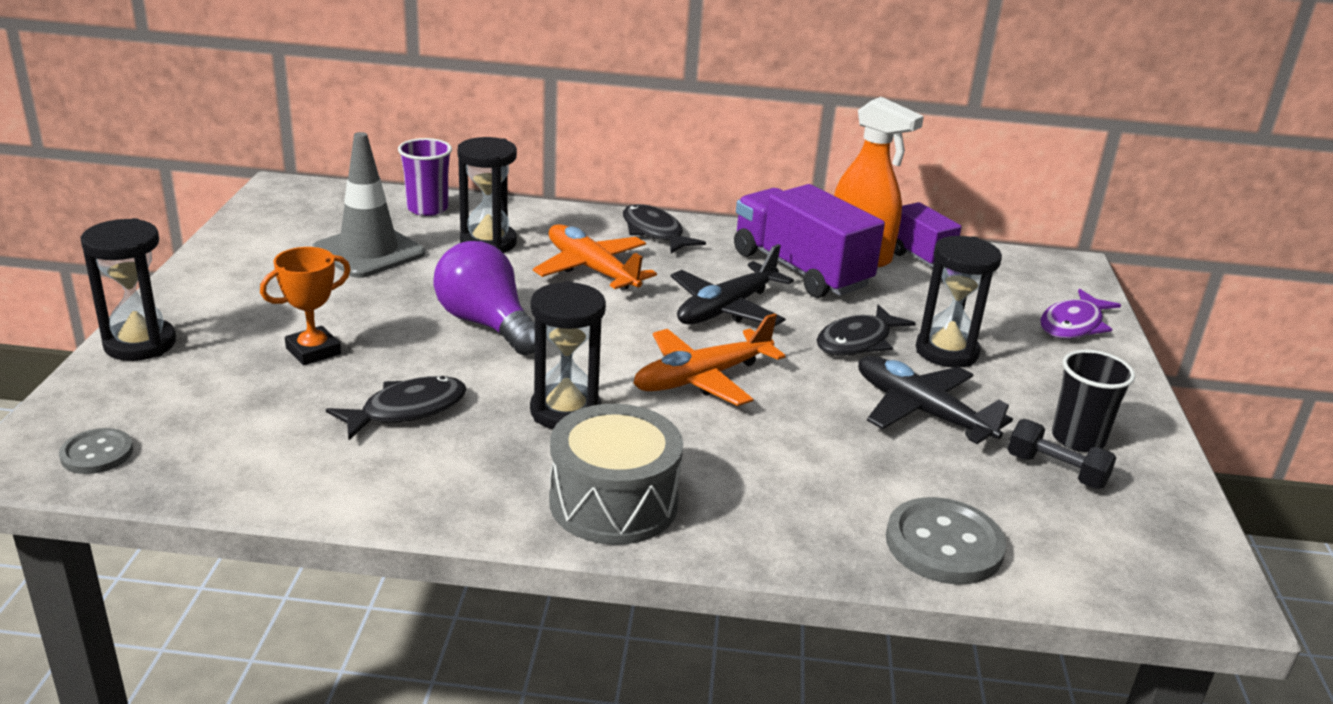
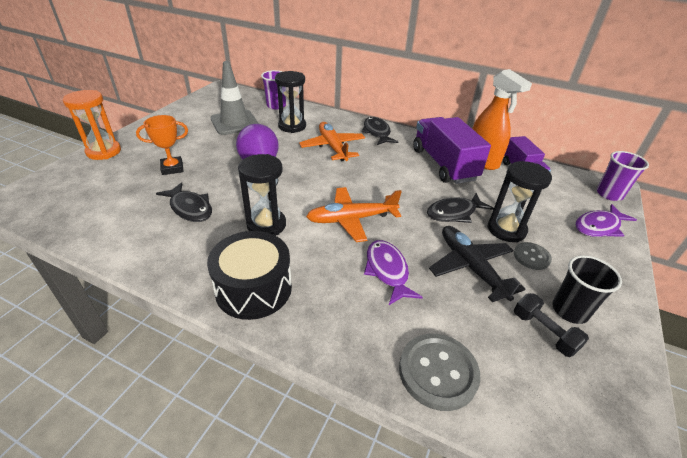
camera: 20 degrees right, 10 degrees up
(97, 453) = (39, 203): grey button -> grey button (531, 257)
(140, 344) = (104, 152): black hourglass -> orange hourglass
(407, 410) = (190, 208): black fish -> black fish turned 60 degrees clockwise
(613, 502) = (254, 288): grey drum -> black drum
(727, 308) = (390, 180): black plane -> none
(803, 439) = (387, 271): none -> purple fish
(1070, 276) = (609, 194): none -> purple cup

